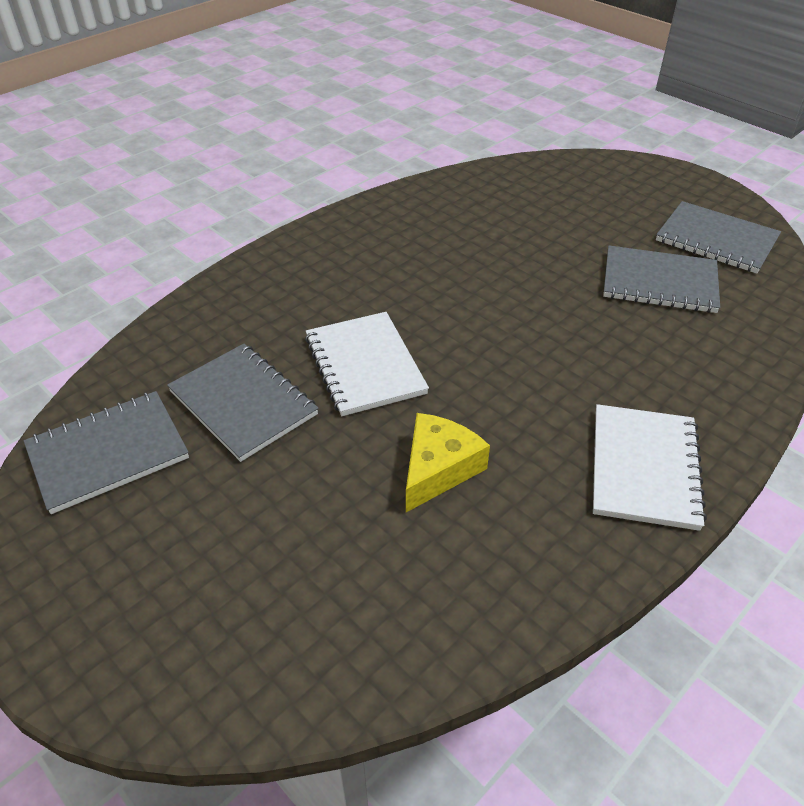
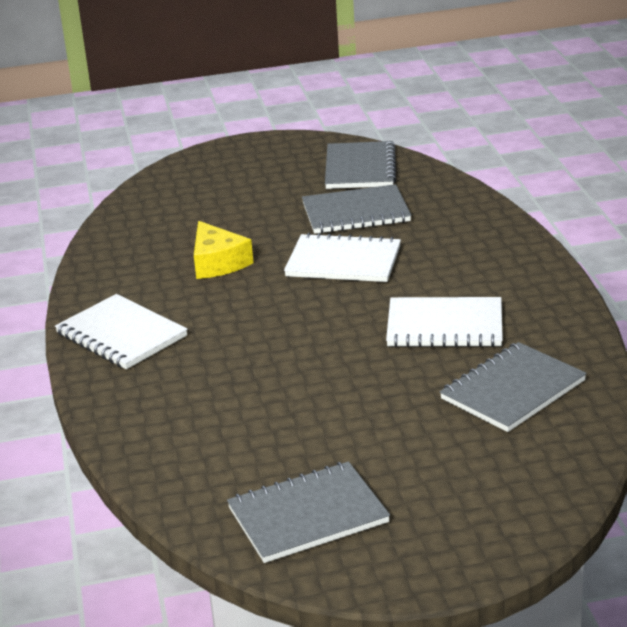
camera: 125 degrees right, 15 degrees down
(432, 262) = (445, 326): none -> white notebook
(659, 282) = (285, 439): grey notebook -> grey notebook (513, 390)

